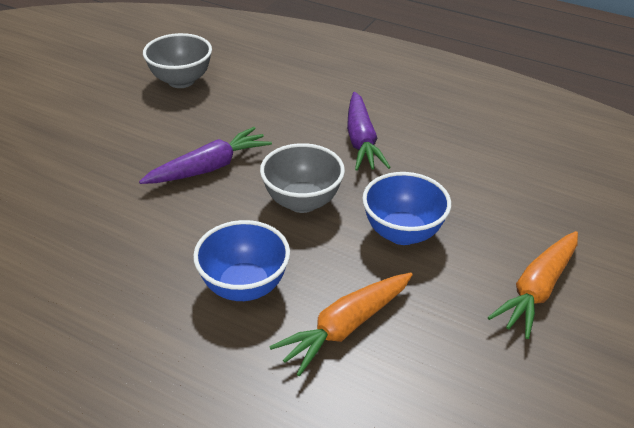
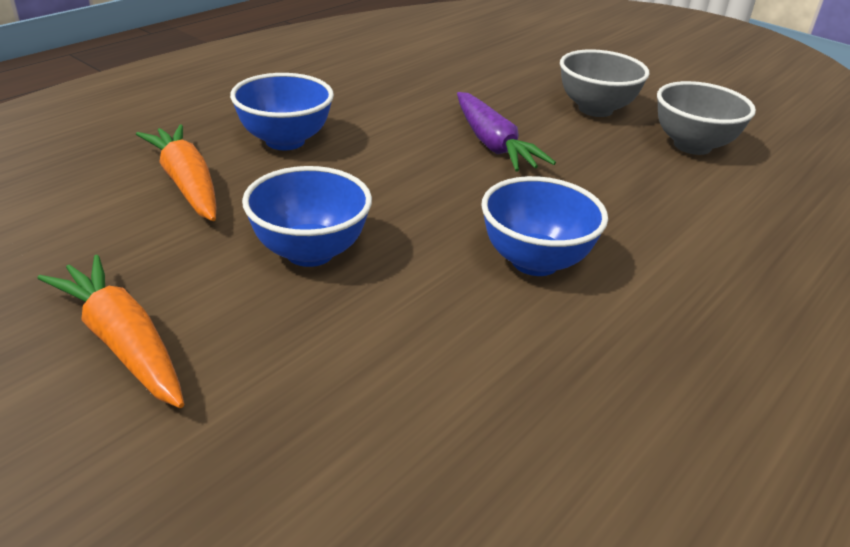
camera: 100 degrees right, 5 degrees down
(302, 202) = (406, 191): grey bowl -> grey bowl (595, 109)
(361, 141) = (535, 261): purple carrot -> blue bowl

